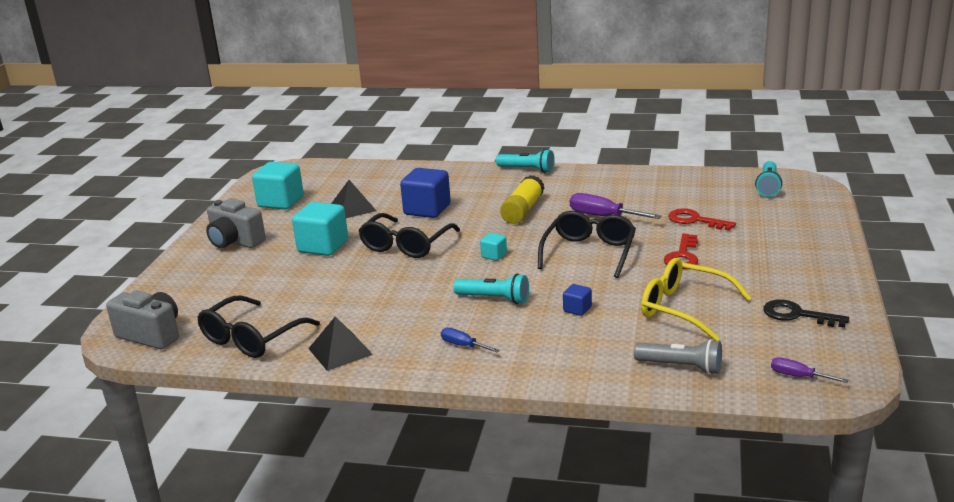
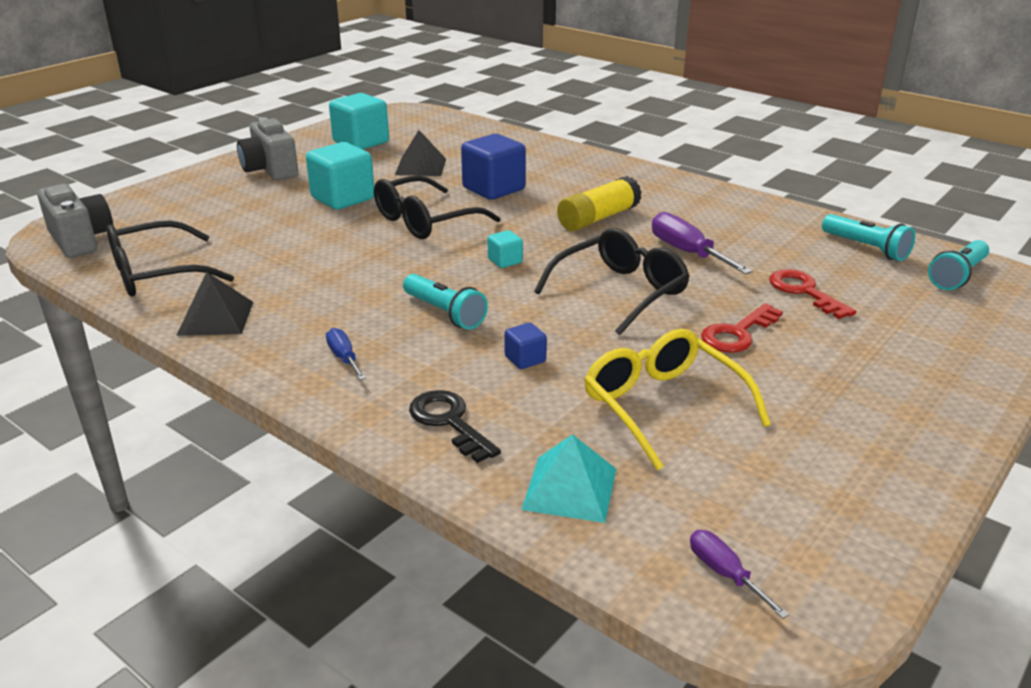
camera: 25 degrees right, 5 degrees up
(527, 170) = (656, 174): turquoise flashlight -> turquoise flashlight (866, 248)
(681, 367) = (570, 488): grey flashlight -> turquoise pyramid
(797, 315) = (820, 474): black key -> black key (449, 422)

